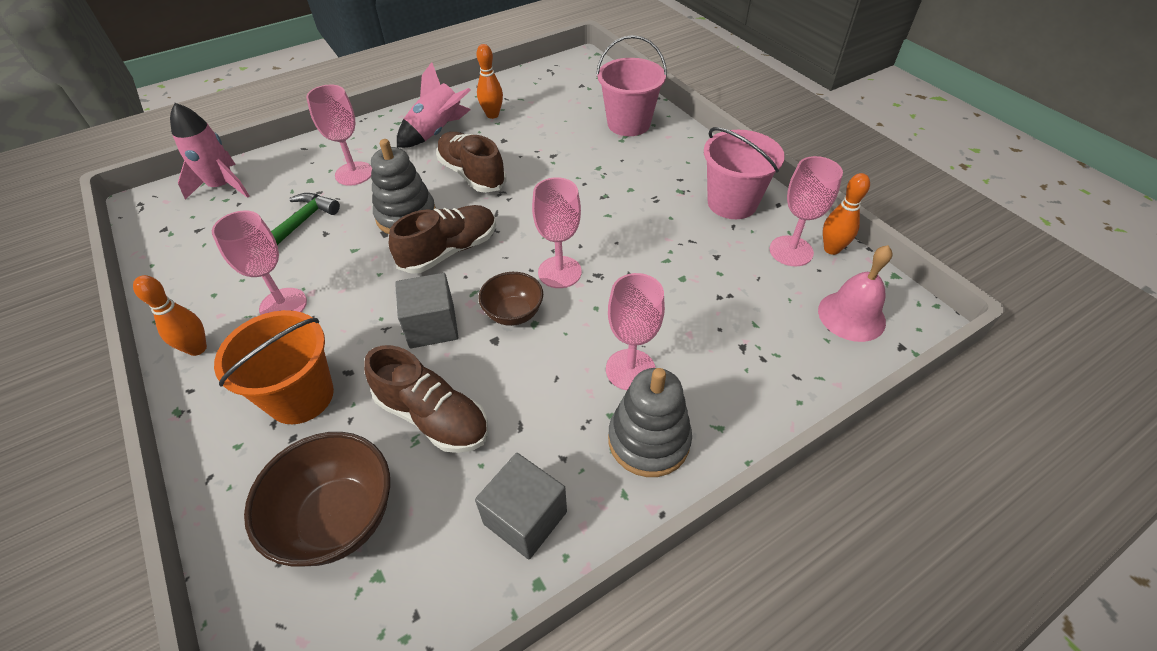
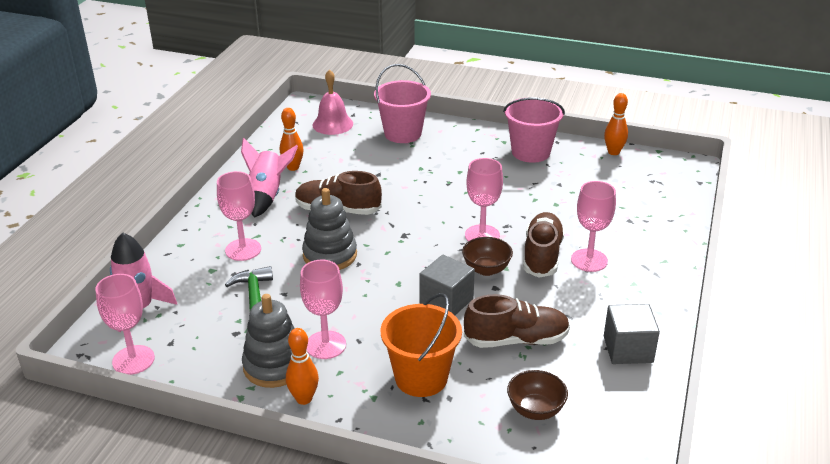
camera: 40 degrees left, 15 degrees down
(338, 518) = (535, 410): brown bowl -> brown bowl, size x0.61
(449, 251) = (393, 259): brown shoe -> brown shoe (542, 255)
(648, 440) = (640, 284): grey stacking toy -> grey stacking toy (274, 366)
(791, 251) = (594, 163): pink goblet -> pink goblet (133, 360)
(851, 316) = (662, 180): pink bell -> pink bell (332, 124)

